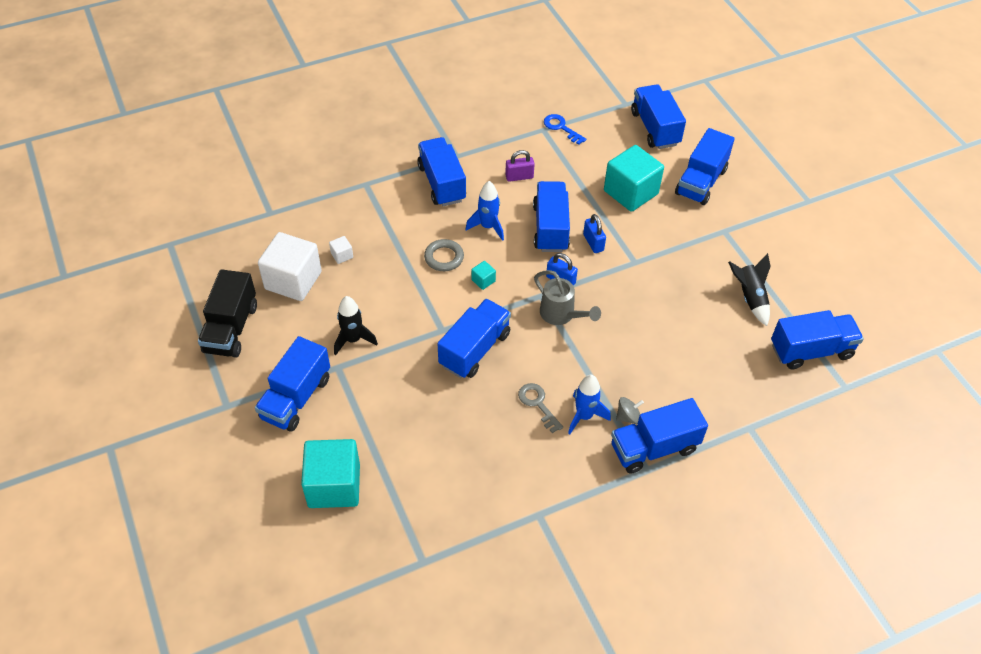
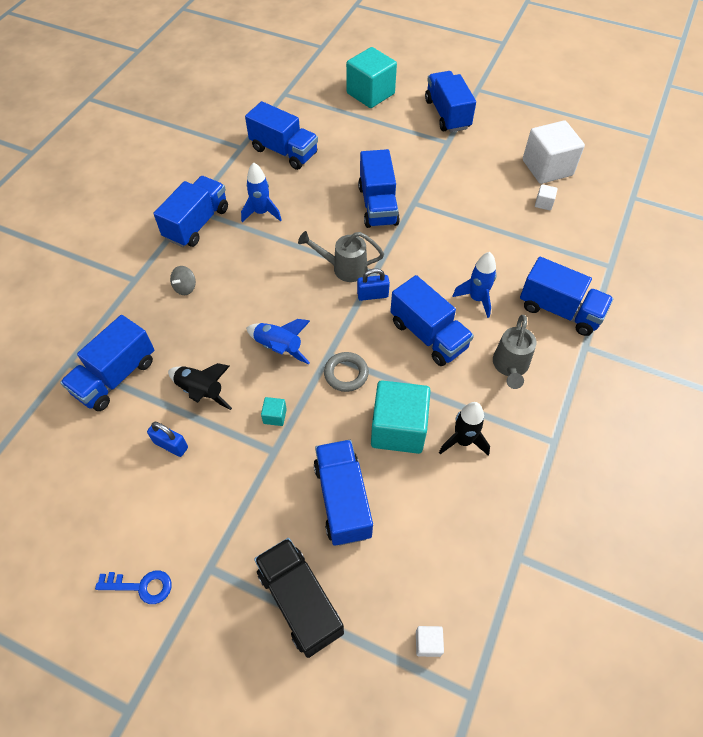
camera: 140 degrees right, 5 degrees up
(231, 328) = (537, 121): black truck -> black truck (300, 601)
(353, 340) = (460, 161): black rocket -> black rocket (463, 441)
(444, 257) = (476, 251): grey ring -> grey ring (346, 374)
(483, 280) = (428, 254): turquoise cube -> turquoise cube (275, 416)
(519, 177) = (510, 366): purple padlock -> grey watering can
(538, 404) = (300, 200): grey key -> none
(561, 128) = (541, 459): blue key -> blue key (141, 586)
(593, 243) = (380, 347): blue padlock -> blue padlock (171, 445)
(628, 417) = (231, 231): grey spinning top -> grey spinning top (185, 287)
(655, 128) = (453, 543): blue truck -> blue truck (284, 151)
(667, 290) = (279, 347): none -> blue rocket
(709, 106) = (428, 643): none -> white cube

